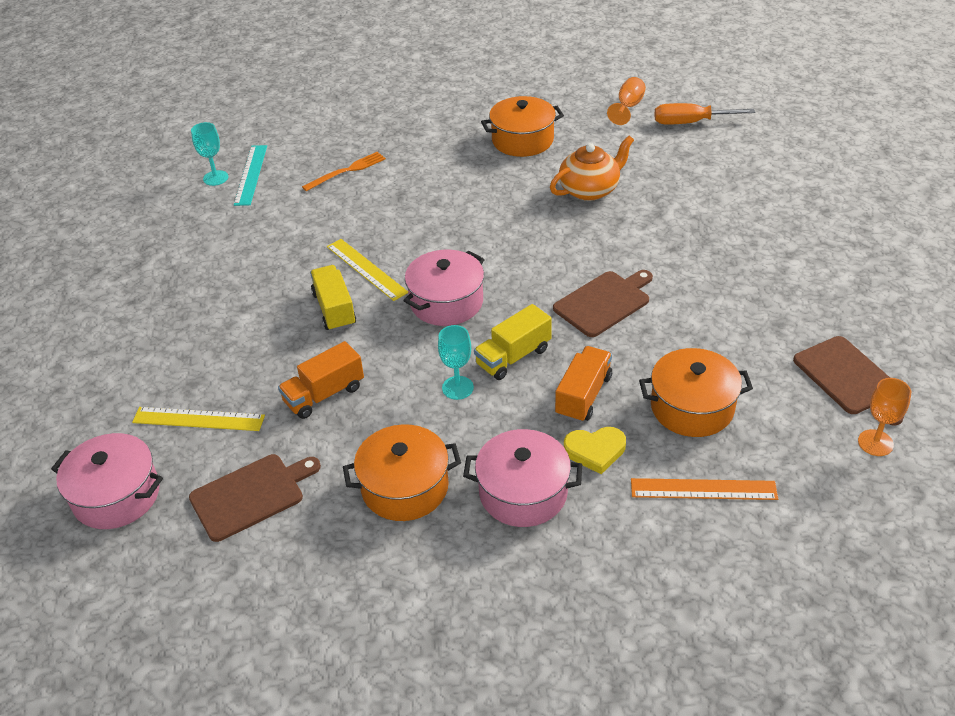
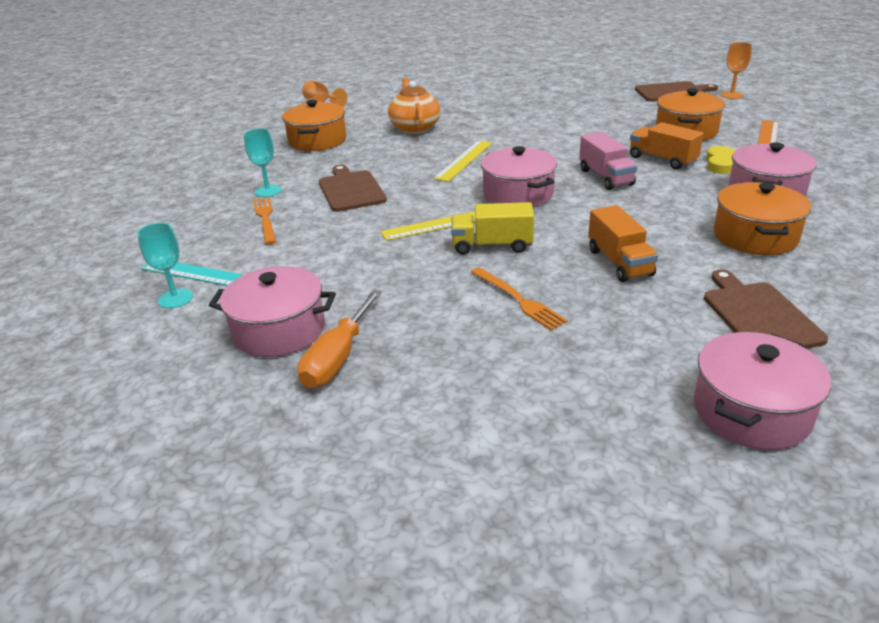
camera: 70 degrees left, 10 degrees down
(184, 238) = (279, 330): none -> pink pot
(198, 419) = (631, 341): yellow ruler -> yellow ruler (464, 160)
(248, 344) = (518, 299): none -> orange fork
(457, 388) = (635, 202): turquoise goblet -> turquoise goblet (268, 191)
(513, 357) = (605, 177): yellow truck -> pink truck
(604, 302) = (558, 140): brown cutting board -> brown cutting board (351, 190)
(690, 122) = (367, 90): orange screwdriver -> orange screwdriver (337, 358)

